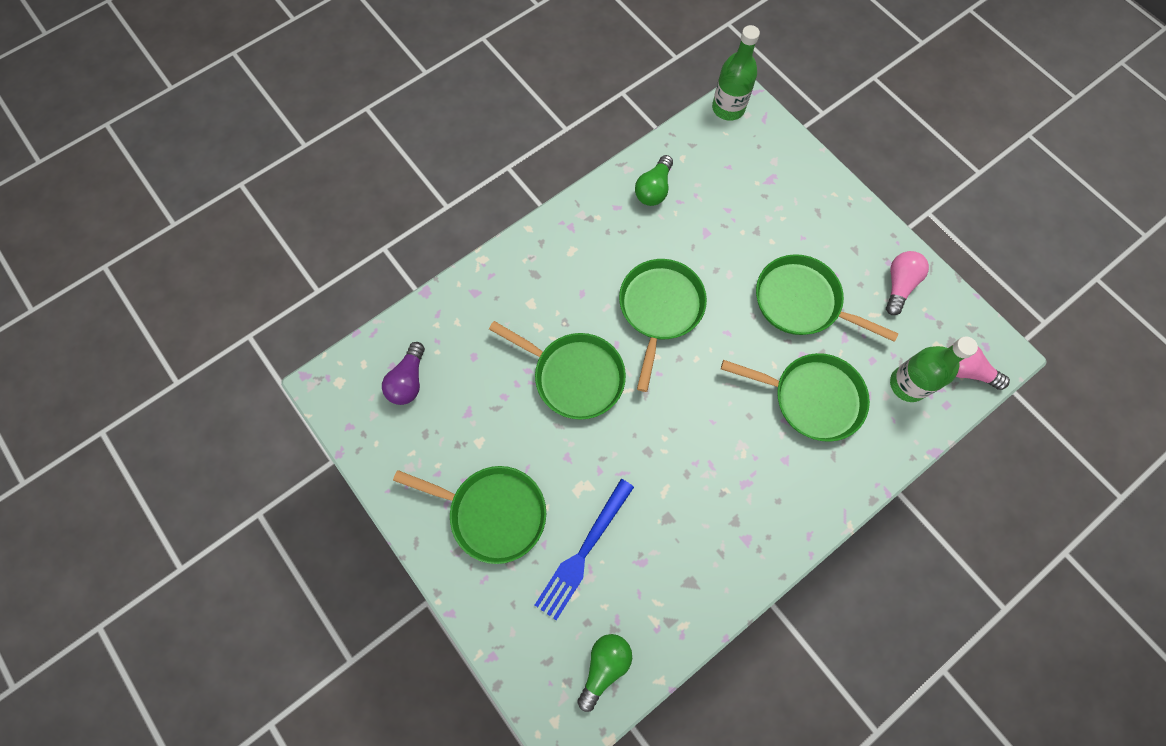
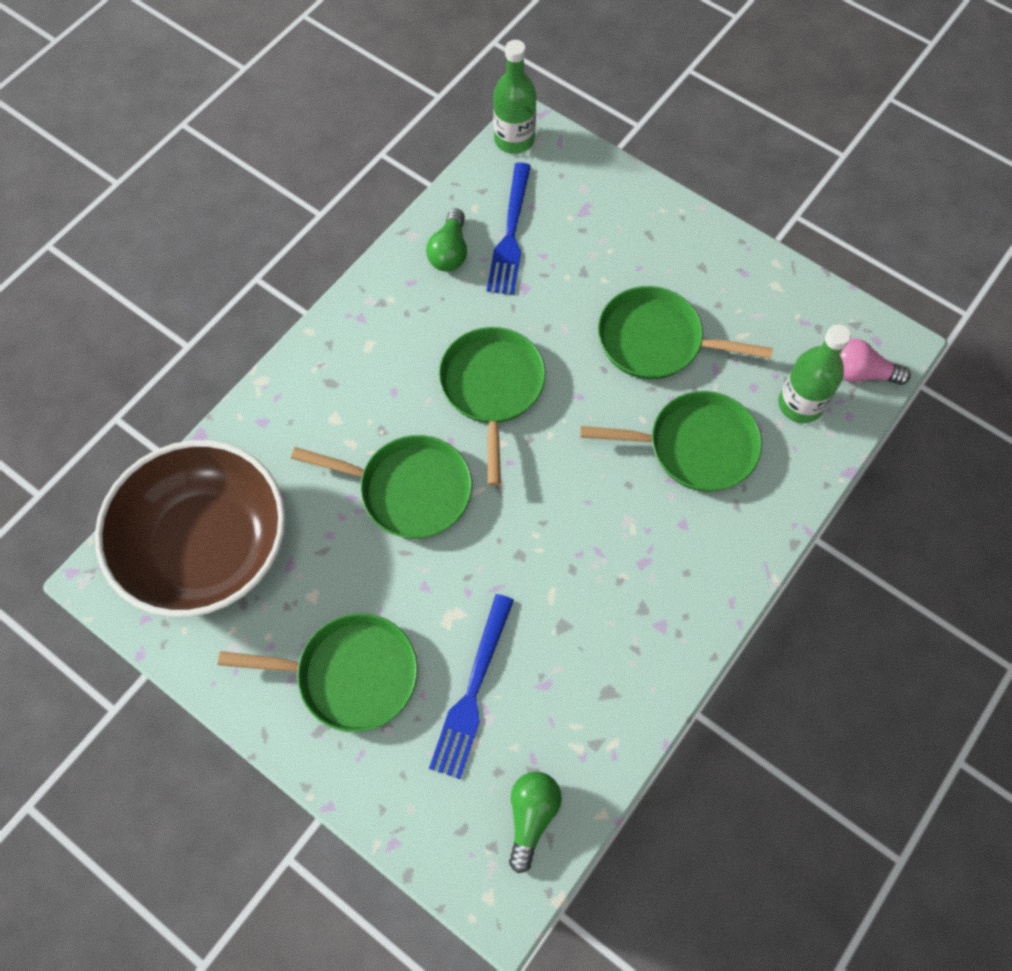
camera: 15 degrees left, 5 degrees down
(408, 381) = (206, 546): purple light bulb -> brown bowl
(706, 185) = (510, 234): none -> blue fork
(898, 285) = (761, 296): pink light bulb -> none

